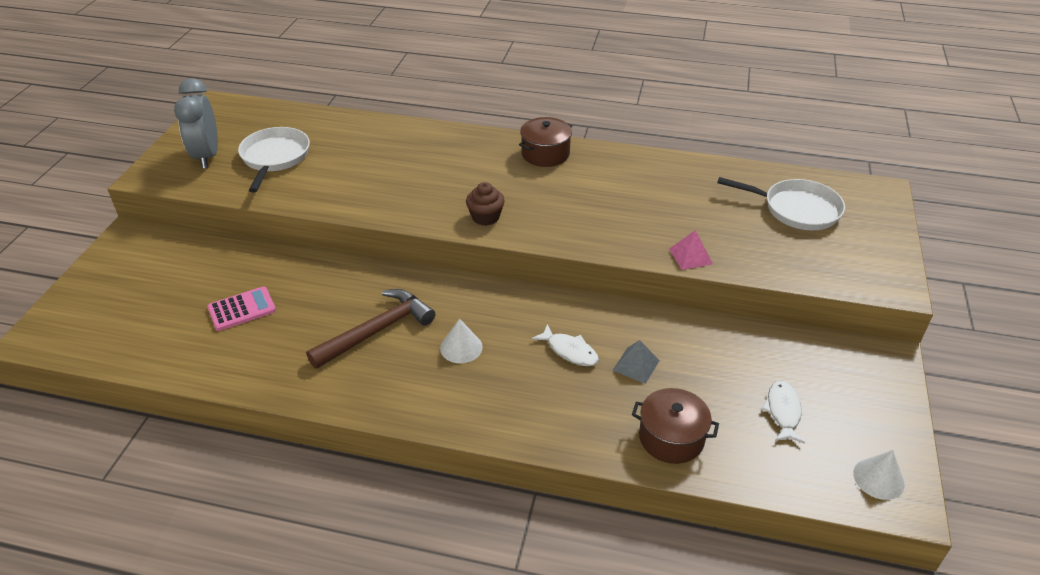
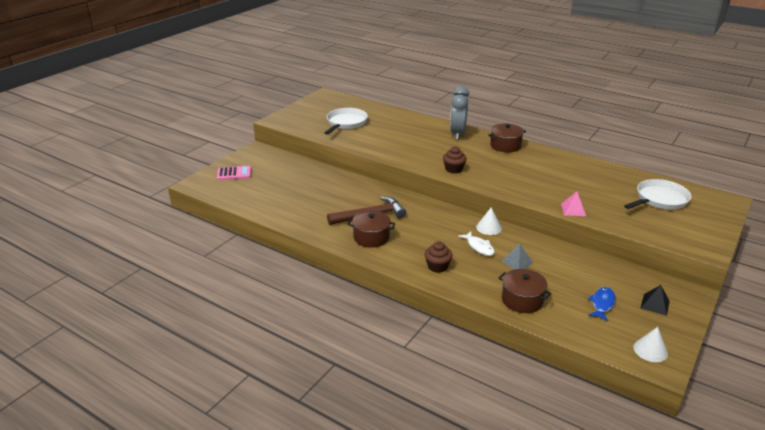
camera: 20 degrees right, 10 degrees down
(207, 156) = (310, 117): grey clock -> grey clock (457, 134)
(242, 309) = (302, 192): pink calculator -> pink calculator (234, 173)
(394, 376) = (371, 237): none -> brown pot
(461, 347) = (415, 232): white cone -> white cone (489, 227)
(522, 407) = (437, 266): none -> brown cupcake
(783, 411) = (602, 304): white fish -> blue fish
(796, 209) = (659, 199): white pan -> white pan turned 75 degrees counterclockwise
(850, 391) = (655, 304): none -> black pyramid

